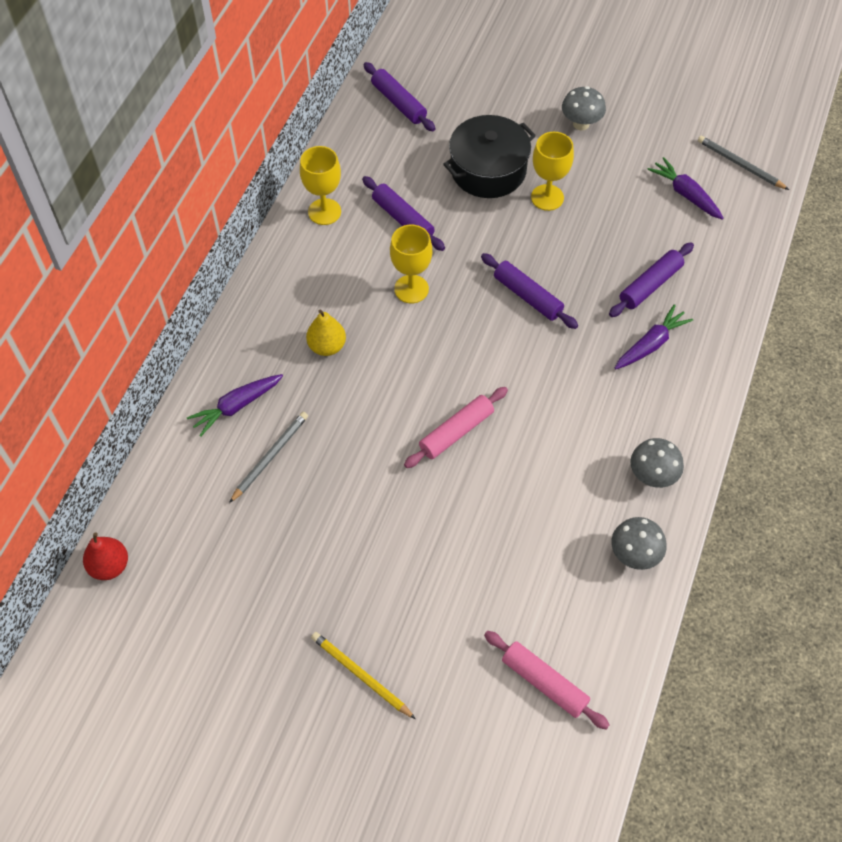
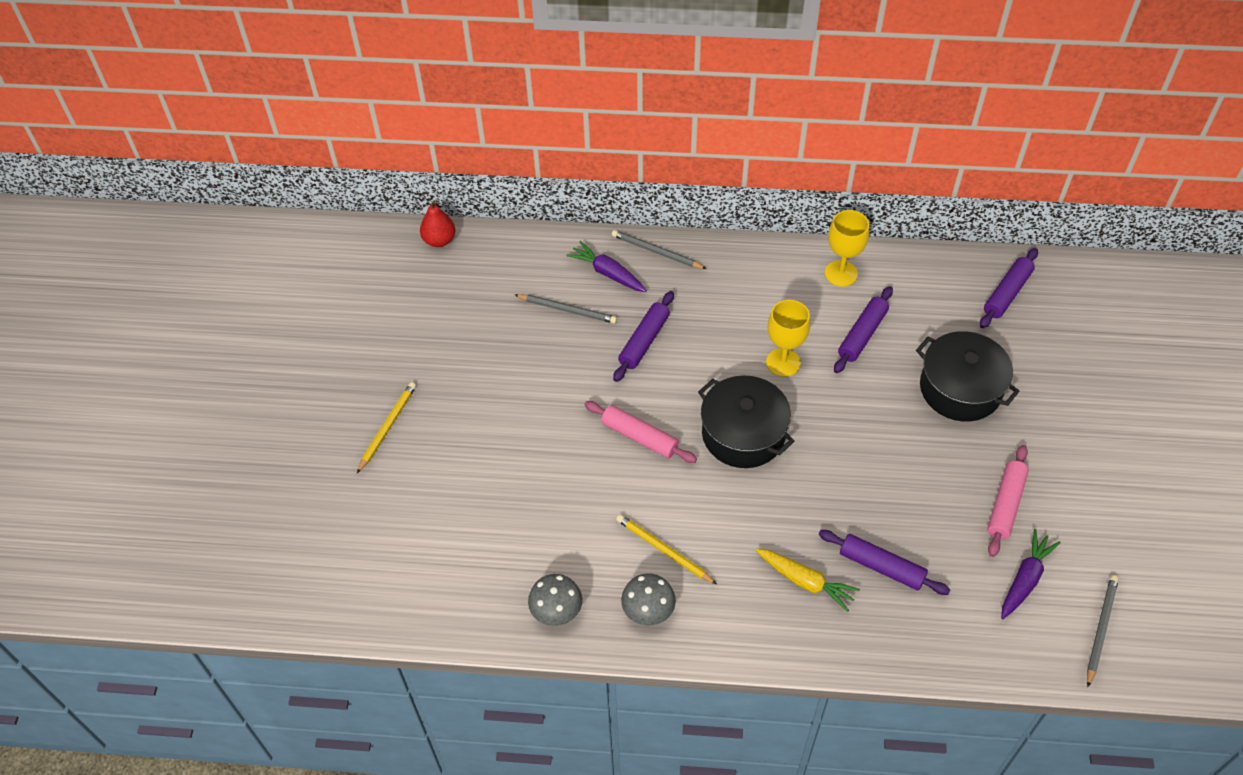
camera: 75 degrees right, 5 degrees down
(228, 355) = (656, 252): none -> grey pencil
(327, 346) = (693, 317): yellow pear -> none
(481, 345) = (743, 434): none -> black pot
(527, 296) = (817, 459): purple rolling pin -> purple rolling pin (644, 341)
(544, 683) = (411, 563): pink rolling pin -> pink rolling pin (1005, 505)
(547, 197) = (951, 448): yellow goblet -> none
(581, 124) = (1070, 457): grey mushroom -> none
(590, 445) = (664, 550): none -> yellow pencil
(651, 344) = (805, 581): purple carrot -> yellow carrot

